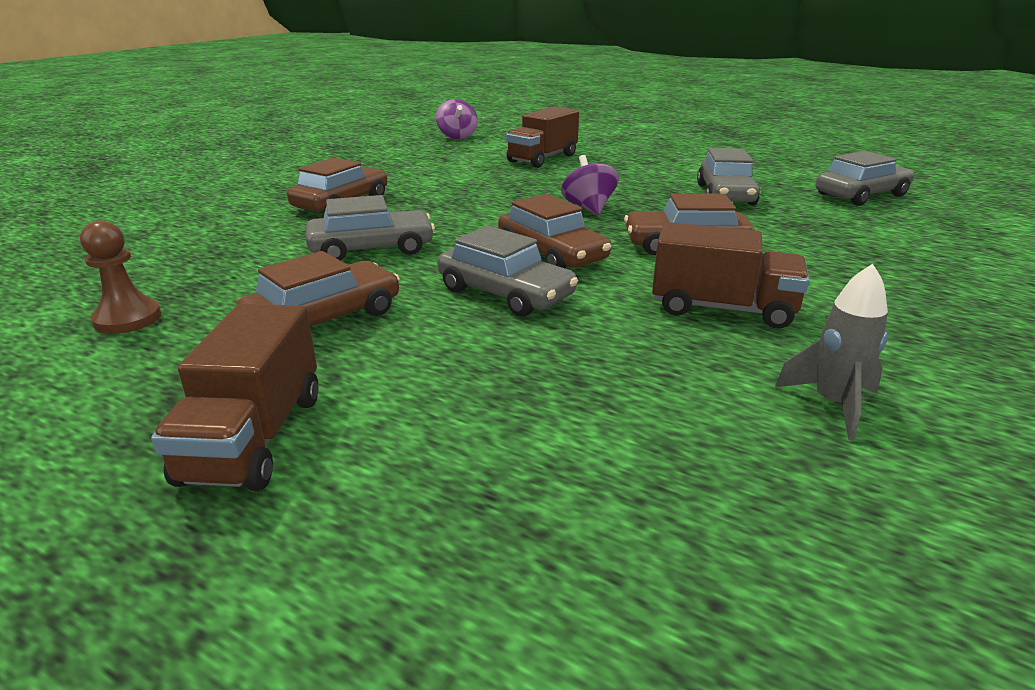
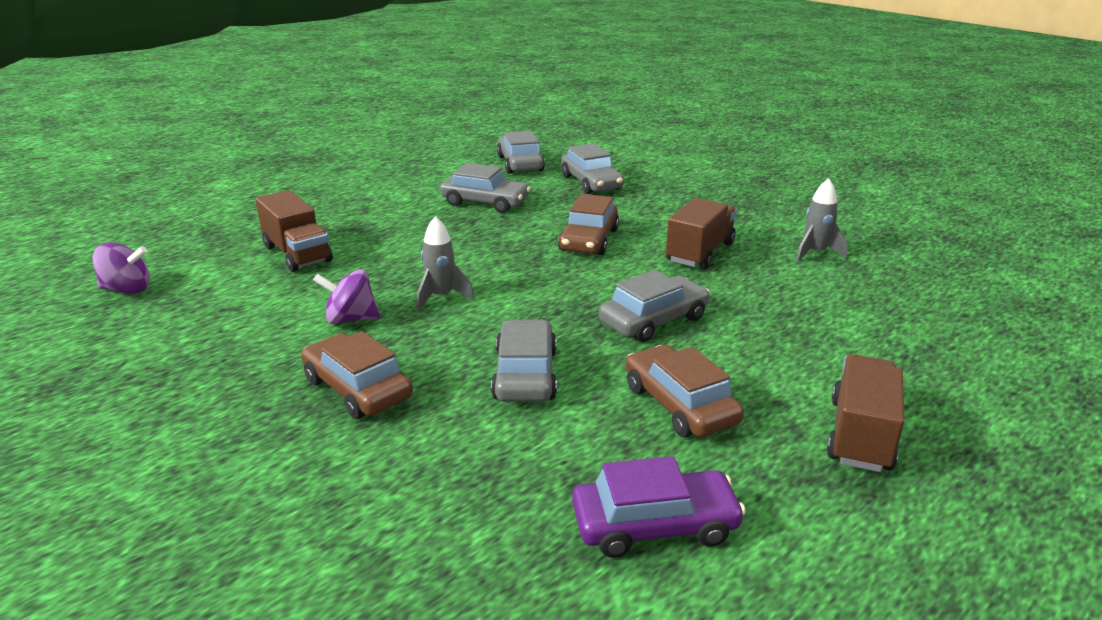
camera: 75 degrees left, 0 degrees up
(127, 319) = (655, 525): brown pawn -> purple car
(254, 437) = (860, 435): brown truck -> brown truck turned 90 degrees counterclockwise
(499, 205) = (441, 297): none -> grey rocket
(551, 254) = (581, 291): brown car -> none
(588, 208) = (480, 258): purple spinning top -> purple spinning top (350, 319)
(864, 231) = (591, 182): none -> grey car

